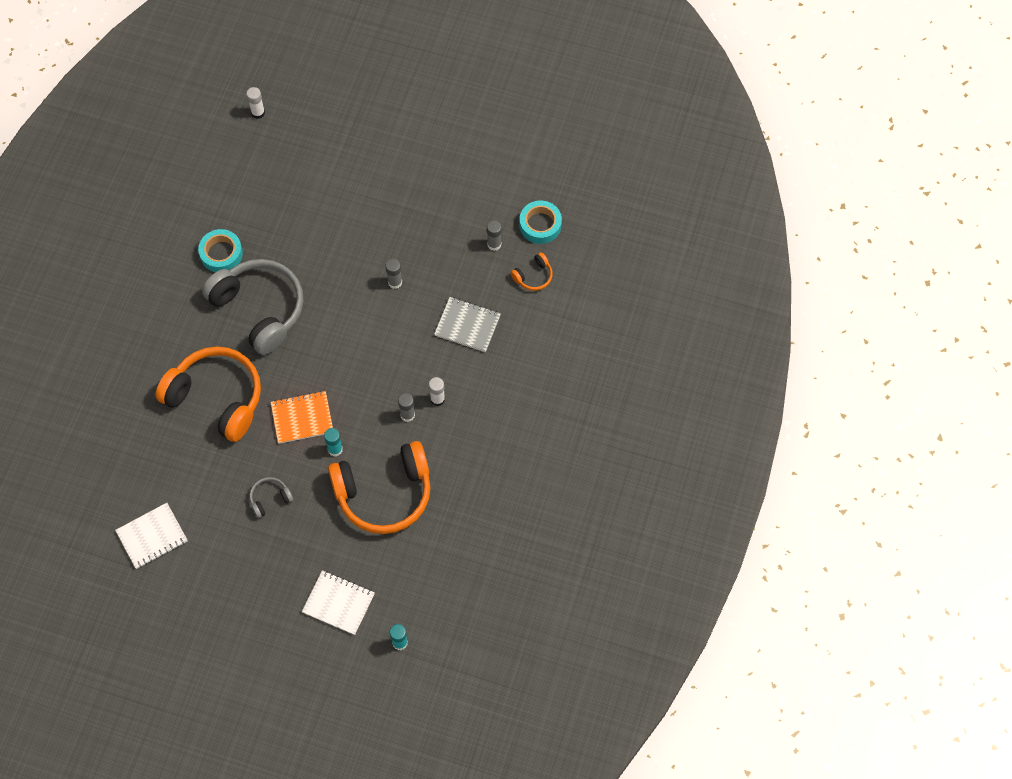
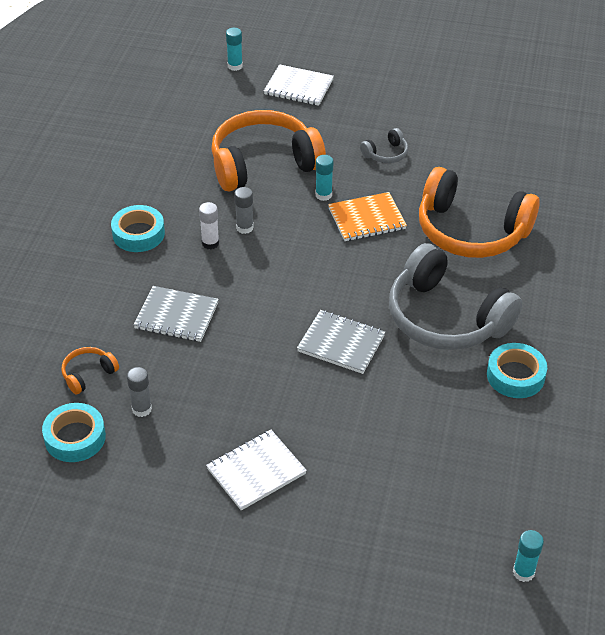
camera: 175 degrees right, 20 degrees down
(152, 536) = (500, 121): white notebook -> white notebook (256, 471)
(258, 113) = (523, 572): white glue stick -> turquoise glue stick
(344, 291) = (341, 343): none -> grey notebook
(395, 282) = (275, 357): grey glue stick -> none
(497, 414) = (138, 234): none -> turquoise tape

